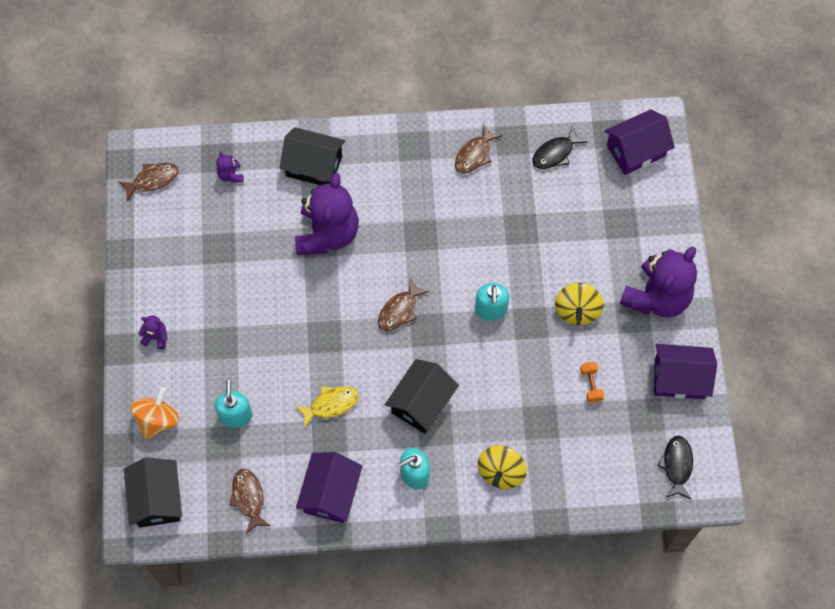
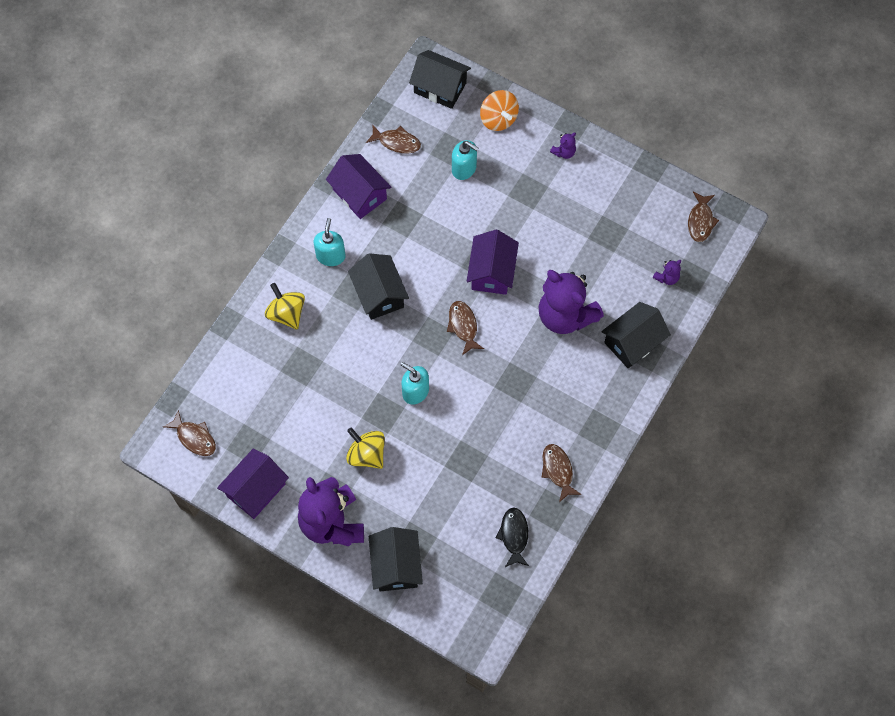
camera: 125 degrees right, 0 degrees up
(230, 175) = (666, 277): purple teddy bear -> purple teddy bear turned 120 degrees clockwise
(331, 404) = (425, 234): yellow fish -> none
(591, 385) = (301, 421): orange dumbbell -> none
(635, 150) = (470, 604): purple house -> purple house (492, 272)
(651, 224) = (396, 565): none -> black house
(676, 465) = (194, 437): black fish -> brown fish

